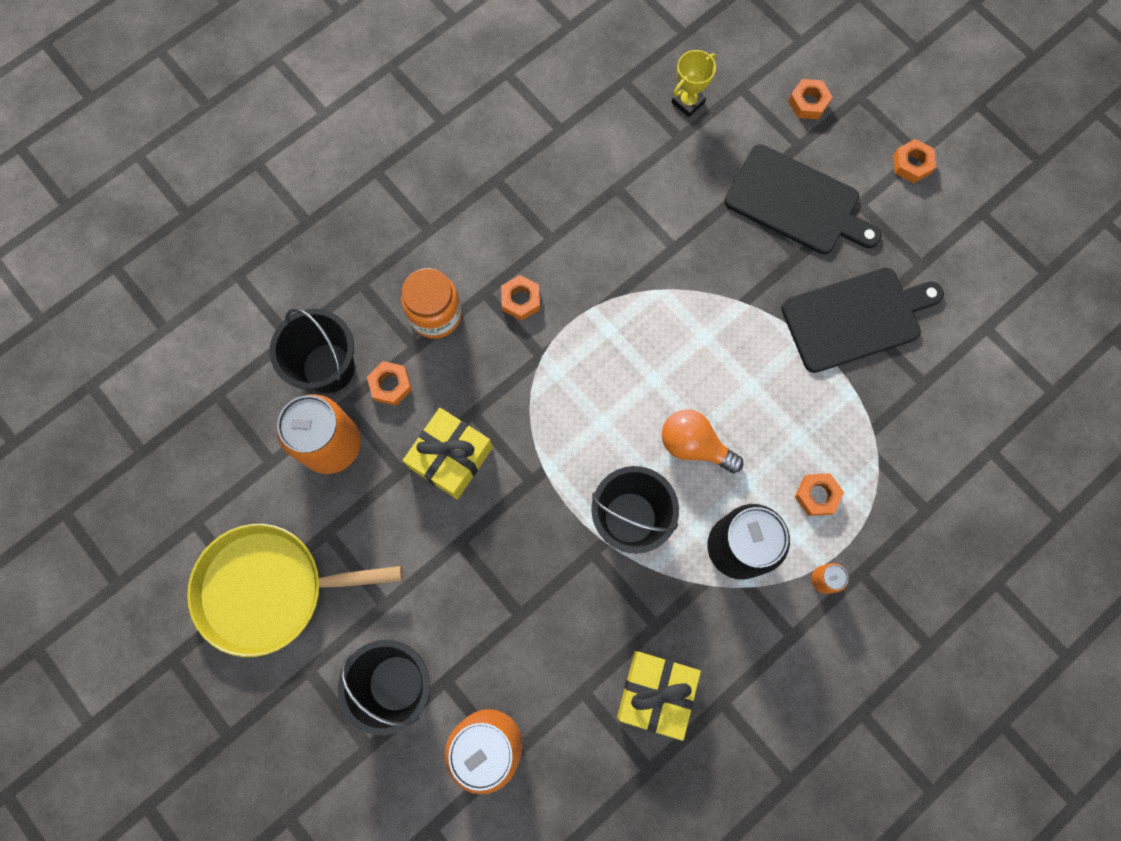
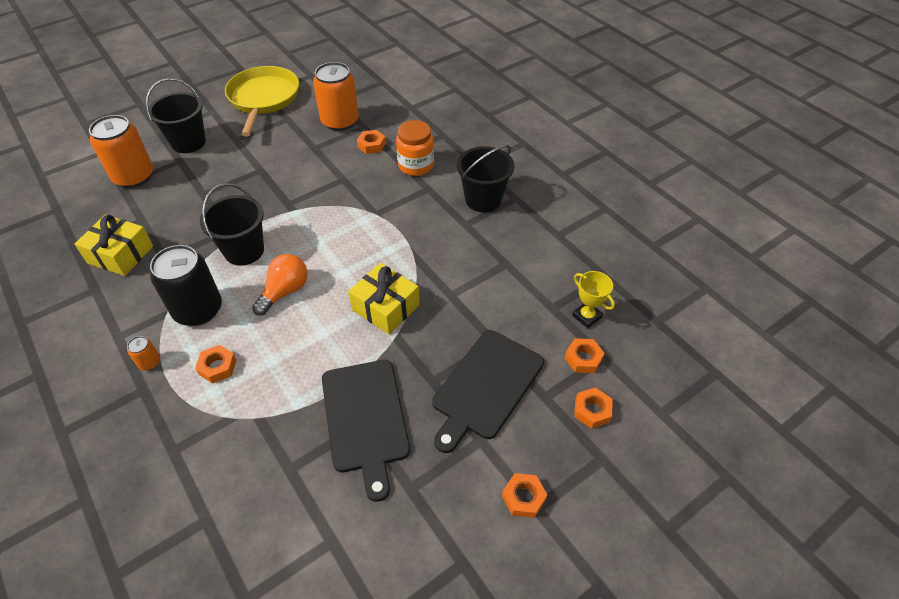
camera: 95 degrees right, 25 degrees down
(328, 368) = (389, 121): black bucket -> black bucket (483, 199)
(450, 457) = (316, 168): yellow gift -> yellow gift (386, 307)
(521, 300) = (419, 205): orange nut -> orange nut (583, 359)

